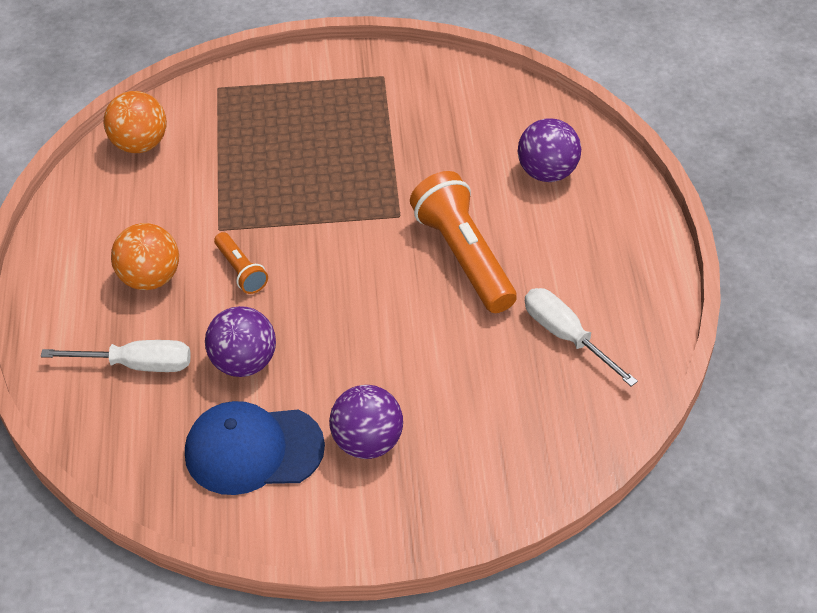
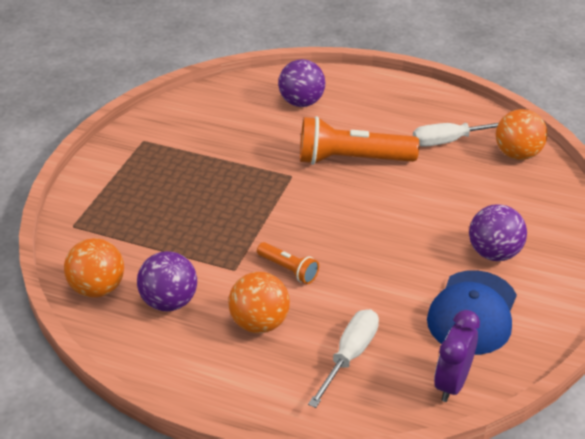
camera: 65 degrees left, 10 degrees down
(135, 462) = (452, 383): none -> purple clock
(241, 270) = (288, 269): orange flashlight -> orange flashlight turned 45 degrees clockwise
(244, 362) = (384, 294): purple ball -> purple ball (169, 302)
(584, 413) = (517, 154): none -> orange ball

